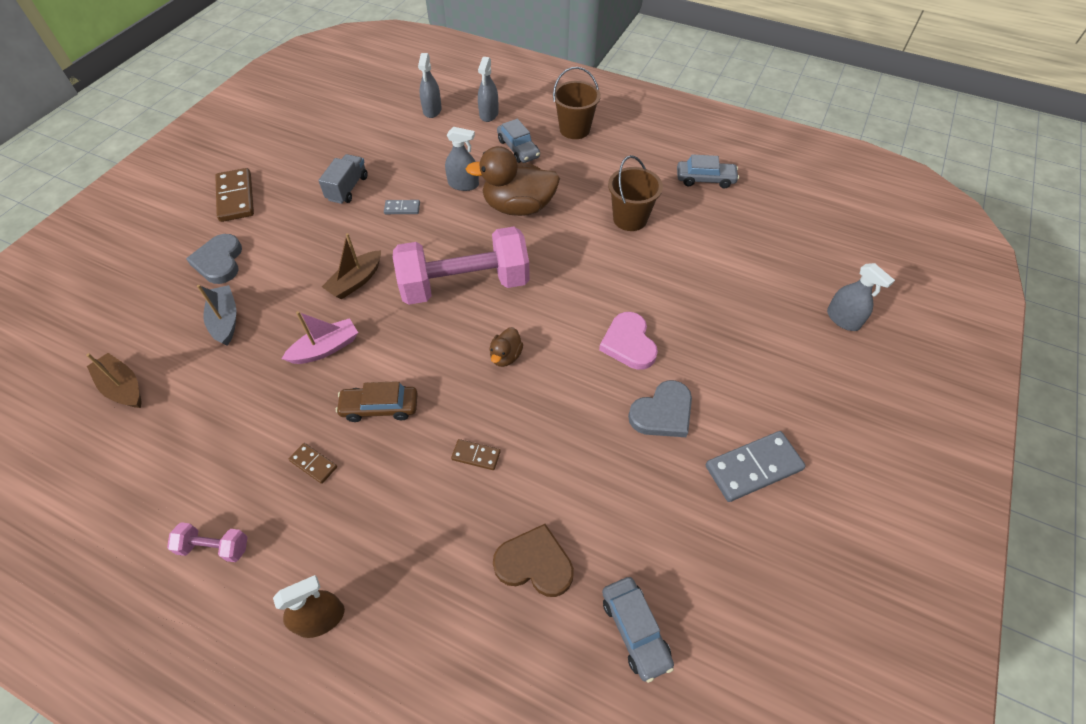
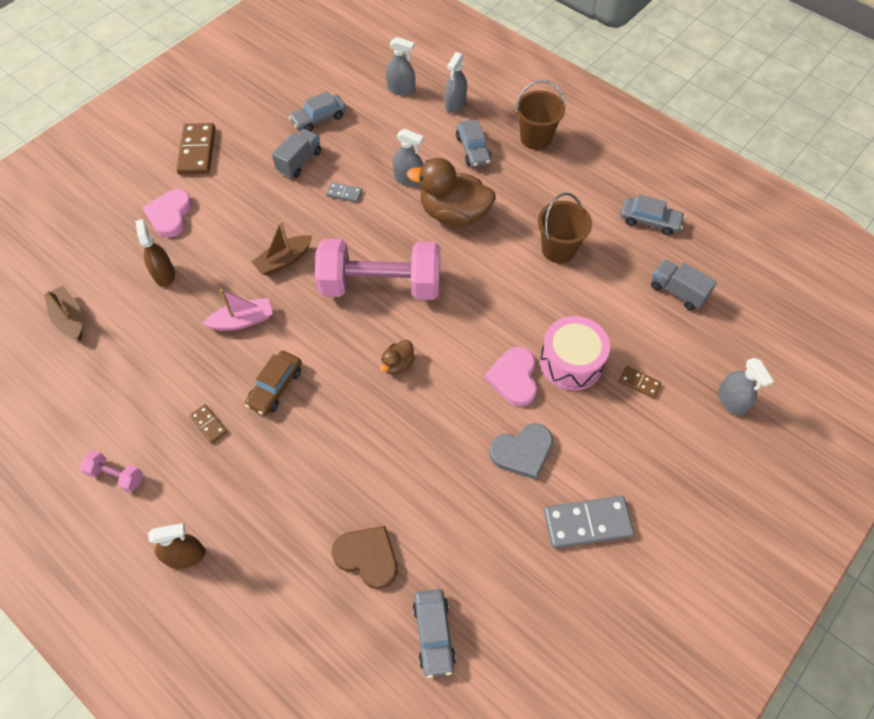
camera: 15 degrees right, 5 degrees up
(219, 261) = (170, 215): grey heart -> pink heart
(225, 320) = (164, 274): grey boat -> brown spray bottle
(357, 148) = (319, 119): none -> grey car
(380, 407) = (275, 387): brown car -> brown car turned 75 degrees counterclockwise
(432, 110) = (401, 89): grey spray bottle -> grey spray bottle turned 90 degrees counterclockwise
(476, 455) = (345, 451): brown domino -> brown domino (639, 383)
(679, 317) = (571, 362): none -> pink drum
(754, 234) = (677, 292): none -> grey truck

